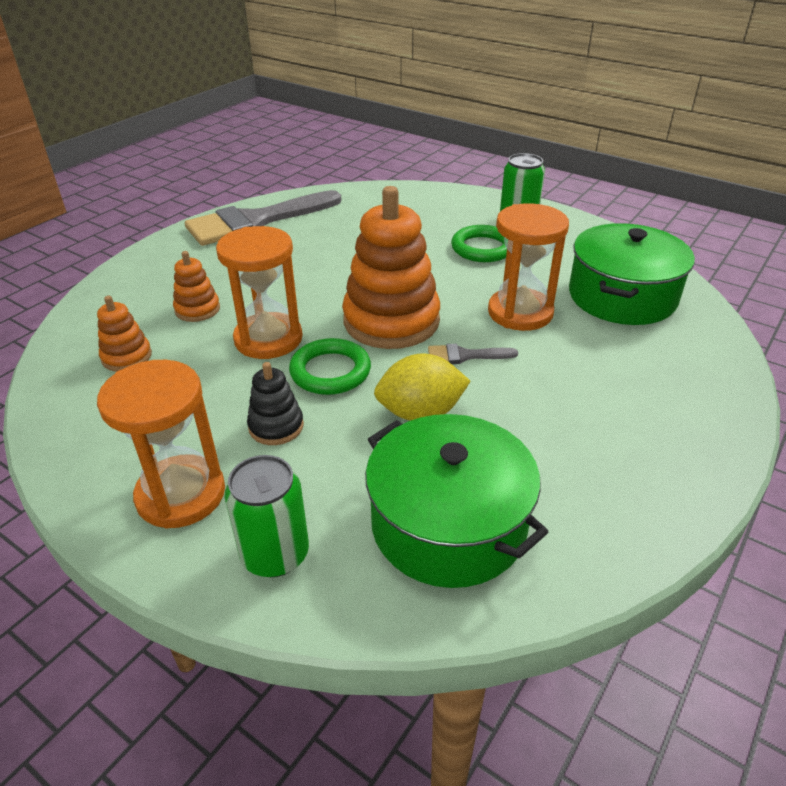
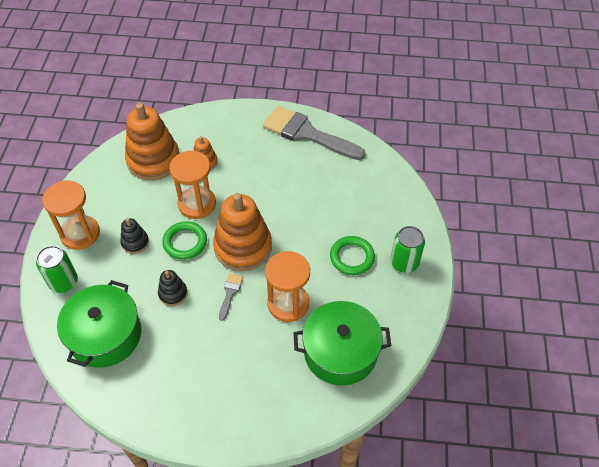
camera: 60 degrees right, 15 degrees up
(127, 357) = (153, 160): orange stacking toy -> orange stacking toy, size x2.11
(420, 413) = (173, 293): yellow lemon -> black stacking toy
(465, 356) = (230, 293): grey brush -> grey brush turned 45 degrees clockwise

